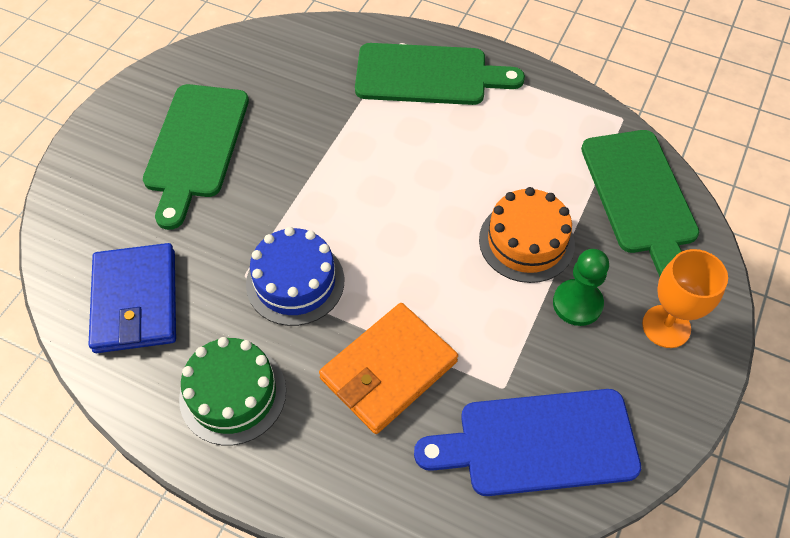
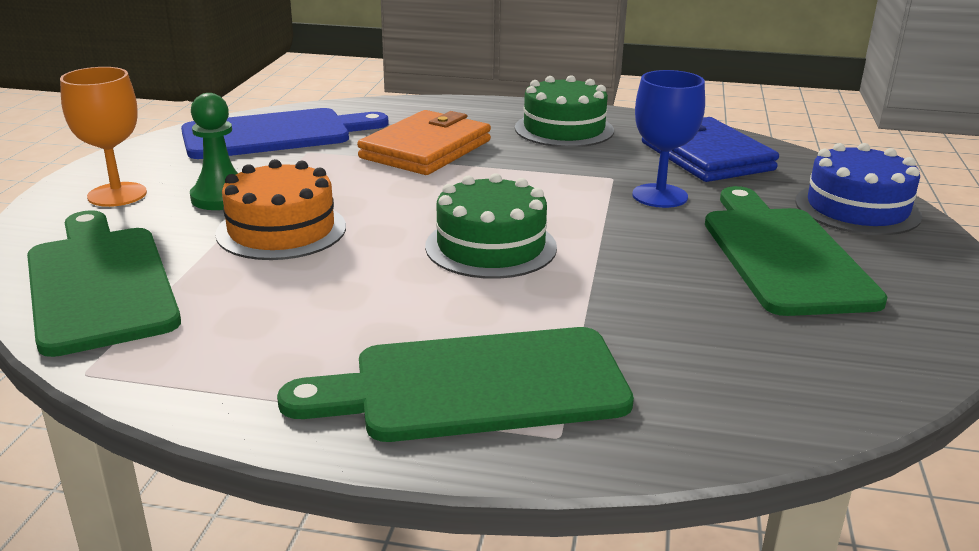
camera: 165 degrees right, 30 degrees down
(224, 237) = (660, 196): none -> blue goblet
(295, 282) = (553, 180): blue cake -> blue cake (857, 208)
(381, 192) = (491, 246): none -> green cake

